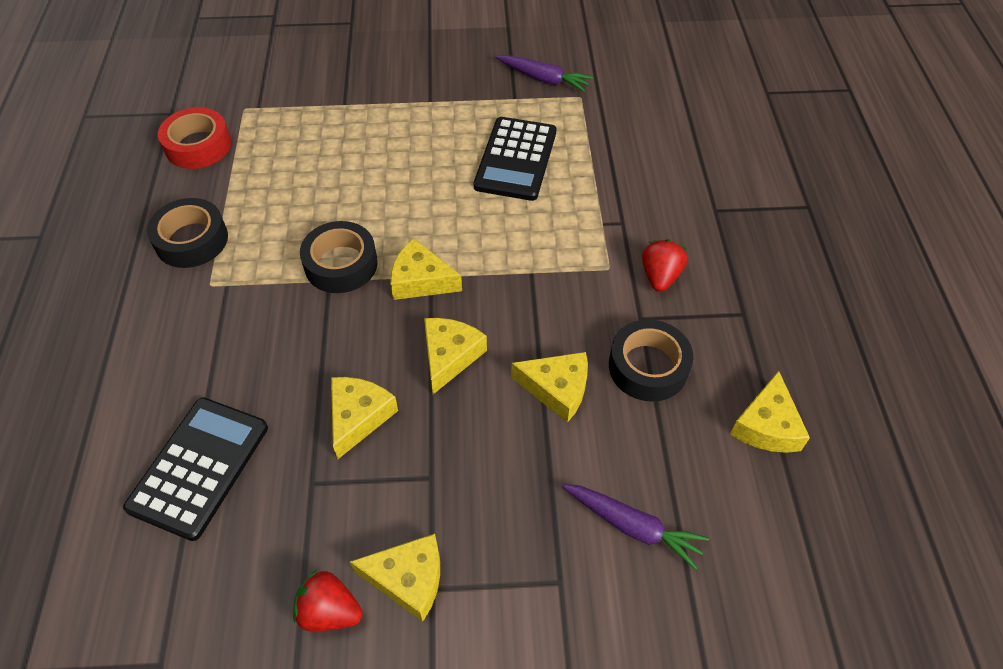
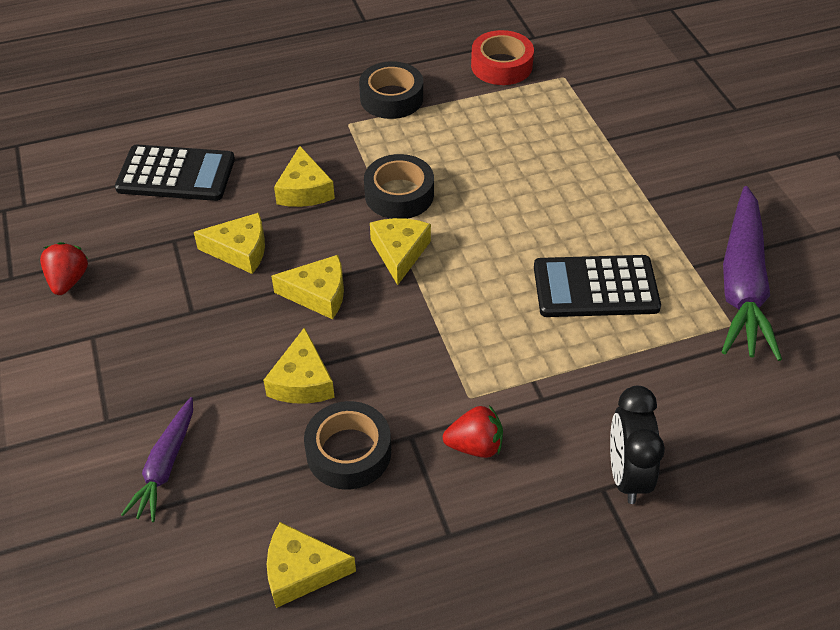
camera: 75 degrees right, 5 degrees down
(408, 579) = (98, 320): yellow cheese -> yellow cheese (304, 190)
(543, 79) = (742, 284): purple carrot -> purple carrot, size x1.82
(705, 193) = (626, 475): none -> black clock

